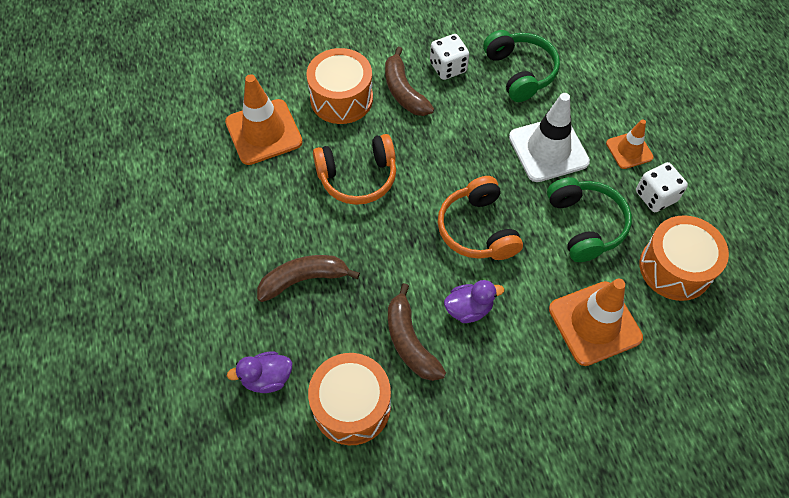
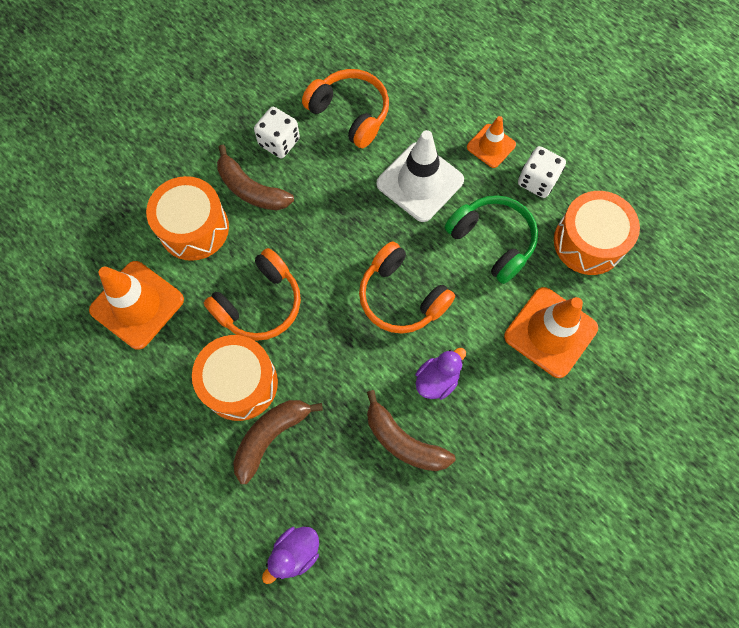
camera: 30 degrees left, 10 degrees up
(351, 406) = (387, 533): orange drum -> orange drum (240, 383)
(520, 72) = (350, 113): green headphones -> orange headphones

